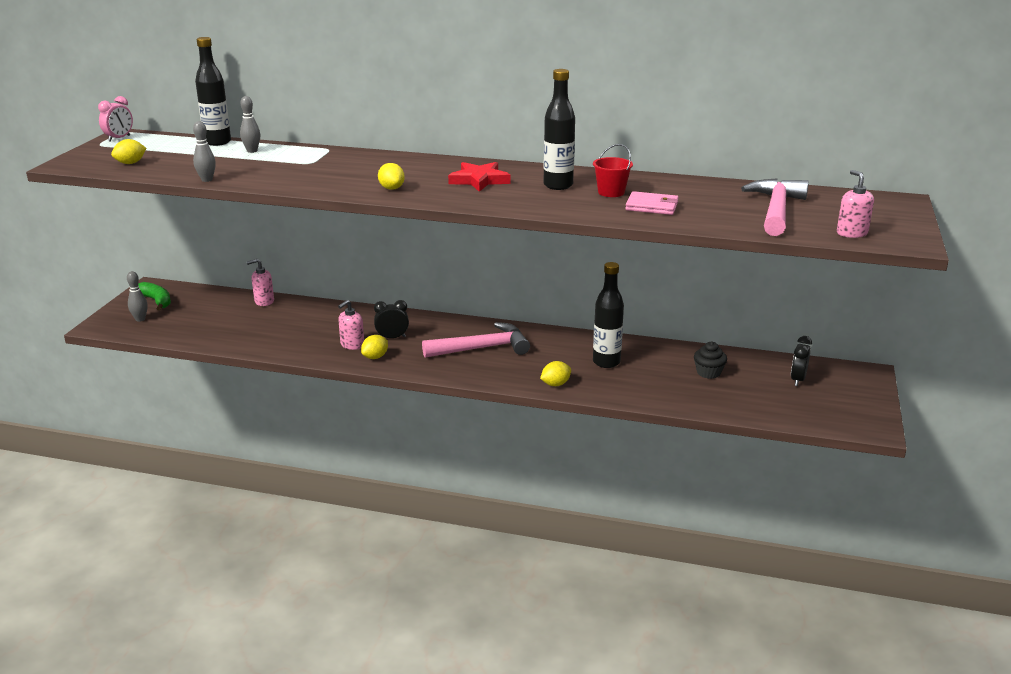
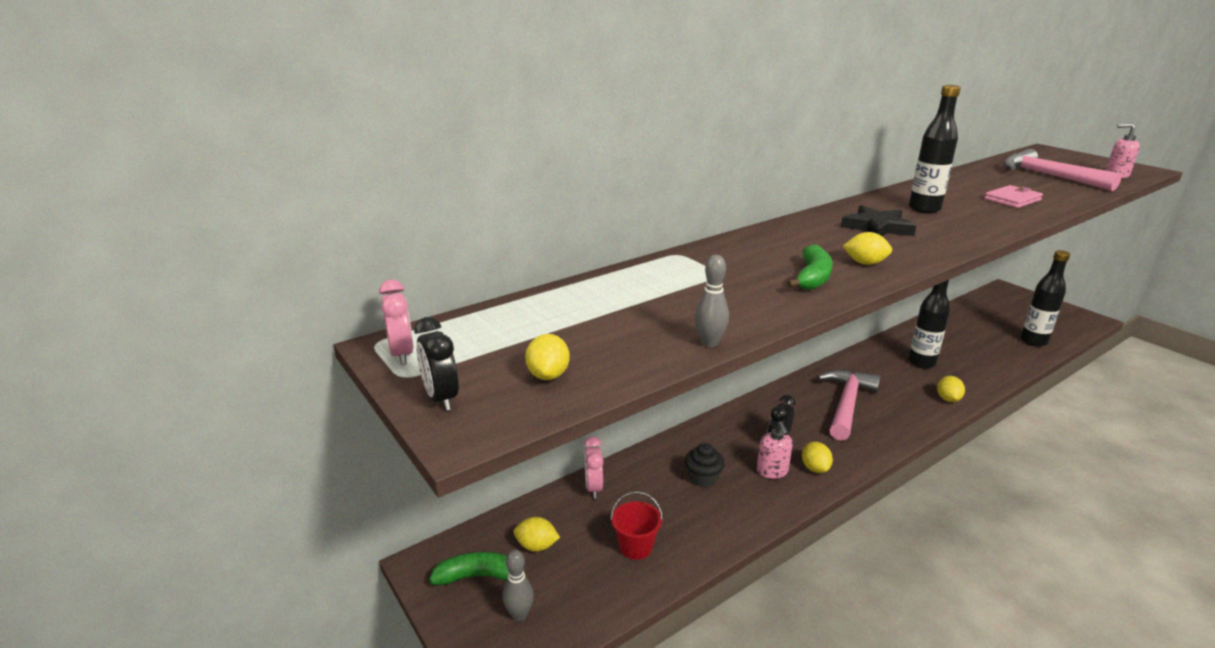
camera: 50 degrees left, 0 degrees up
(195, 305) = (536, 546): none -> yellow lemon
(217, 142) = (547, 298): black bottle -> black bottle (1033, 341)
(252, 151) = (621, 289): grey bowling pin -> none
(264, 301) = (593, 488): pink soap dispenser -> pink clock
(341, 181) = (812, 277): none -> green banana
(479, 180) = (877, 227): red star -> black star
(611, 192) = (961, 200): red bucket -> red bucket (635, 547)
(708, 373) = (970, 334): black cupcake -> black cupcake (703, 478)
(797, 380) = (1002, 312): black clock -> black clock (441, 398)

